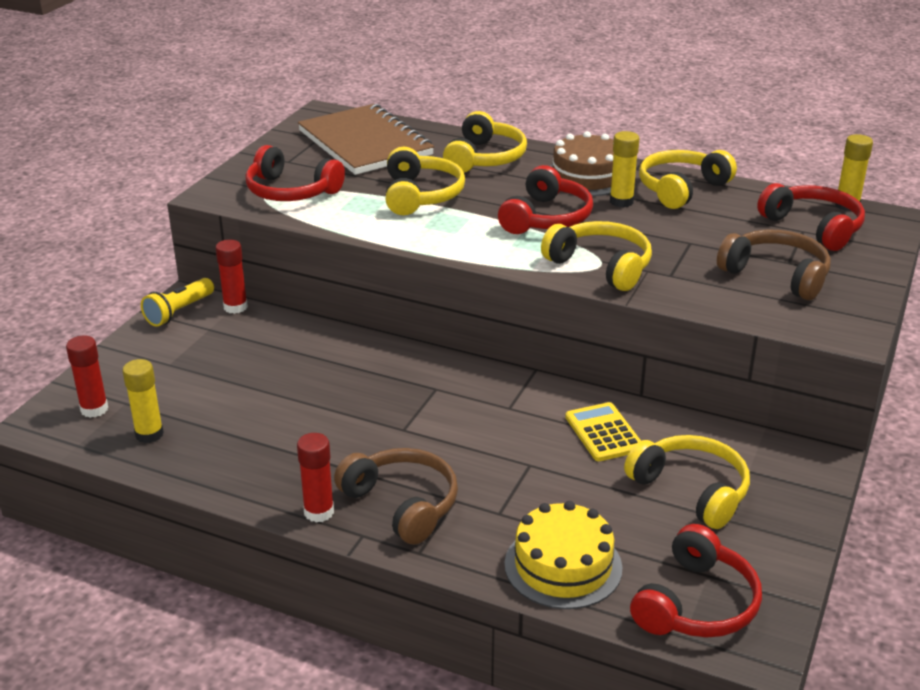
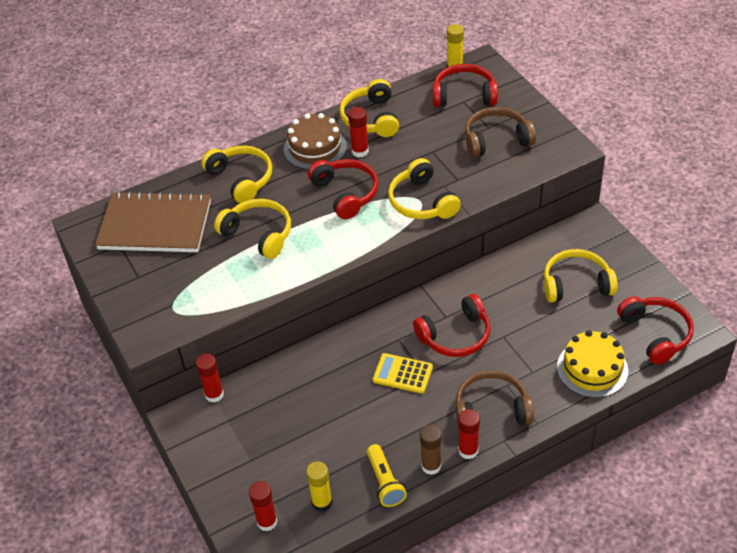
camera: 50 degrees left, 15 degrees up
(179, 312) = (190, 428): yellow flashlight -> yellow flashlight (385, 482)
(269, 492) = (431, 466): none -> brown glue stick
(291, 191) = (185, 295): red headphones -> red headphones (455, 335)
(601, 266) = (422, 201): yellow headphones -> yellow headphones turned 105 degrees counterclockwise
(603, 433) = (502, 290): yellow calculator -> yellow calculator (402, 374)
(621, 202) = (360, 151): yellow glue stick -> red glue stick

